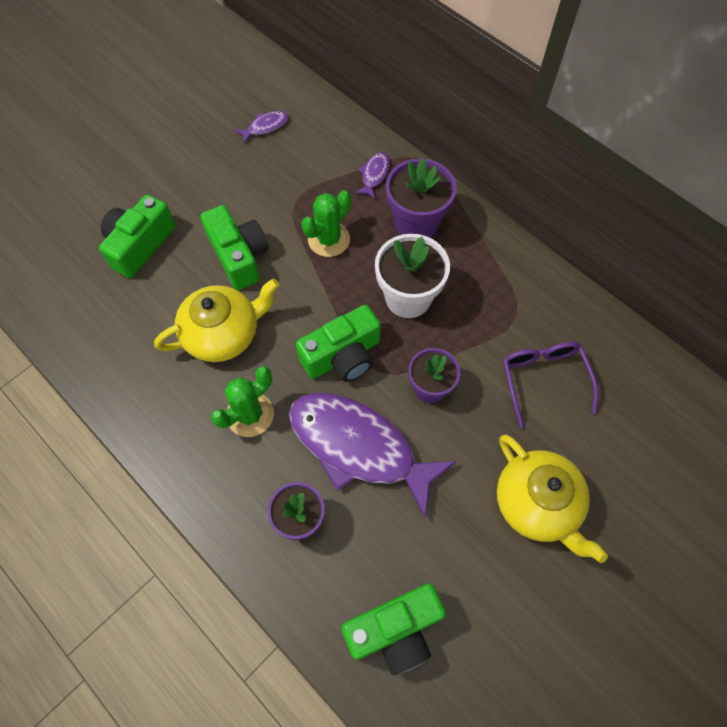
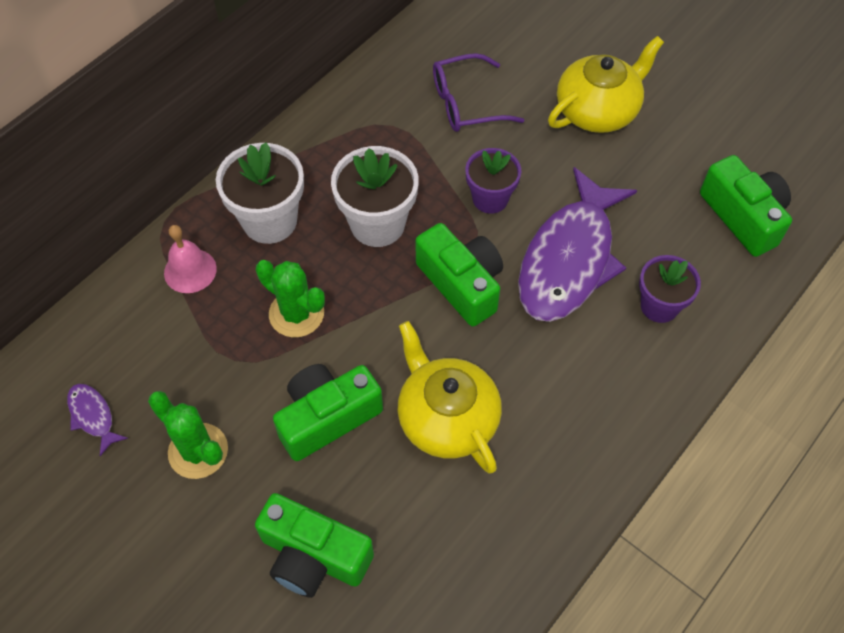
camera: 95 degrees left, 5 degrees down
(250, 414) = (550, 371): green cactus -> green cactus (198, 451)
(374, 174) = (190, 270): purple fish -> pink bell
(416, 223) = (270, 221): purple flower pot -> white flower pot

